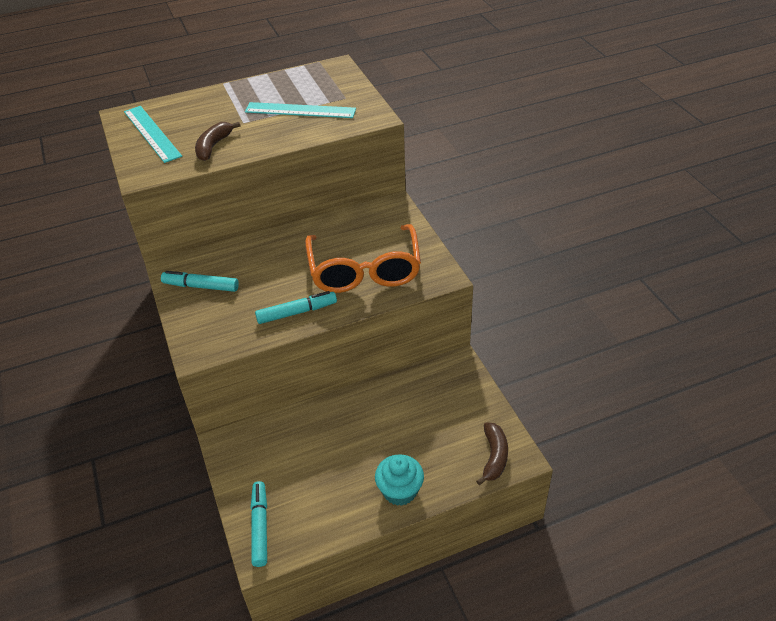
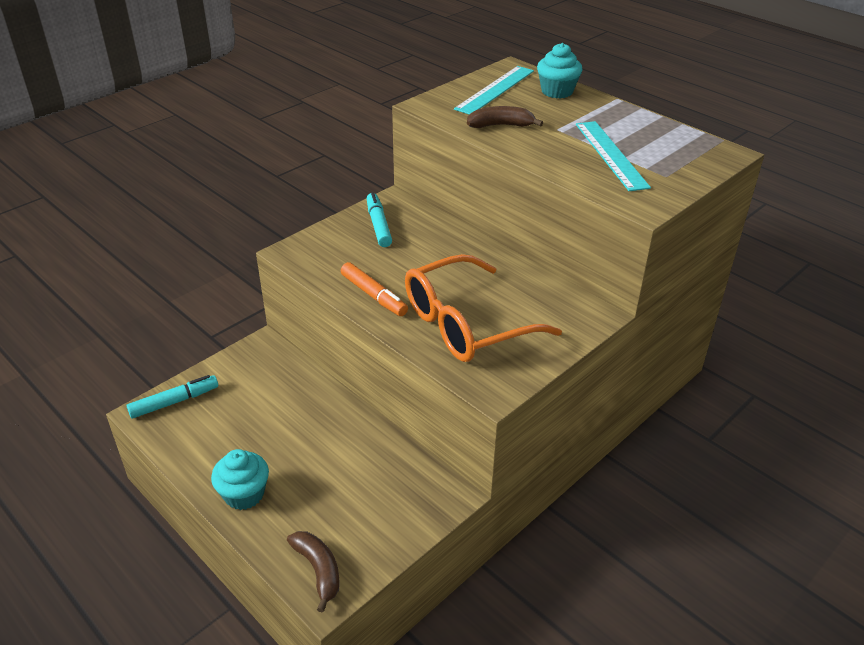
camera: 65 degrees right, 5 degrees down
(186, 105) = (557, 91): none -> turquoise cupcake
(297, 312) = (373, 295): turquoise marker -> orange marker
(494, 457) = (318, 570): brown banana -> brown banana turned 105 degrees counterclockwise

